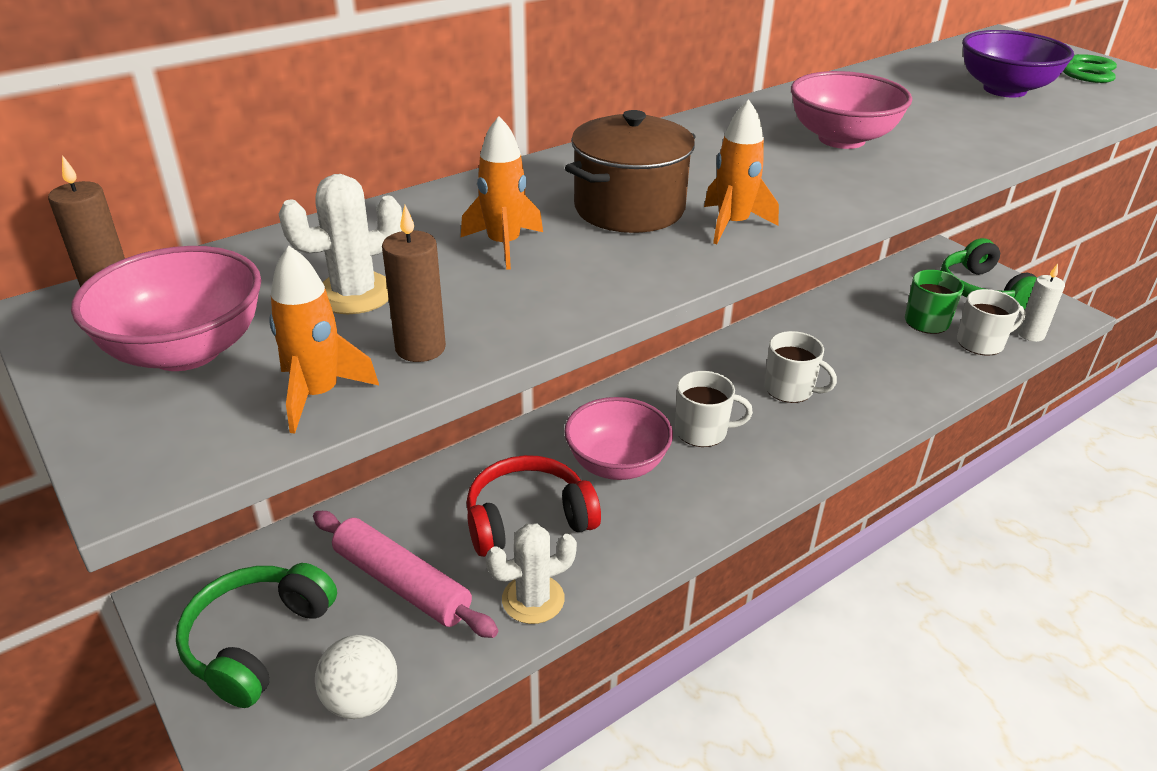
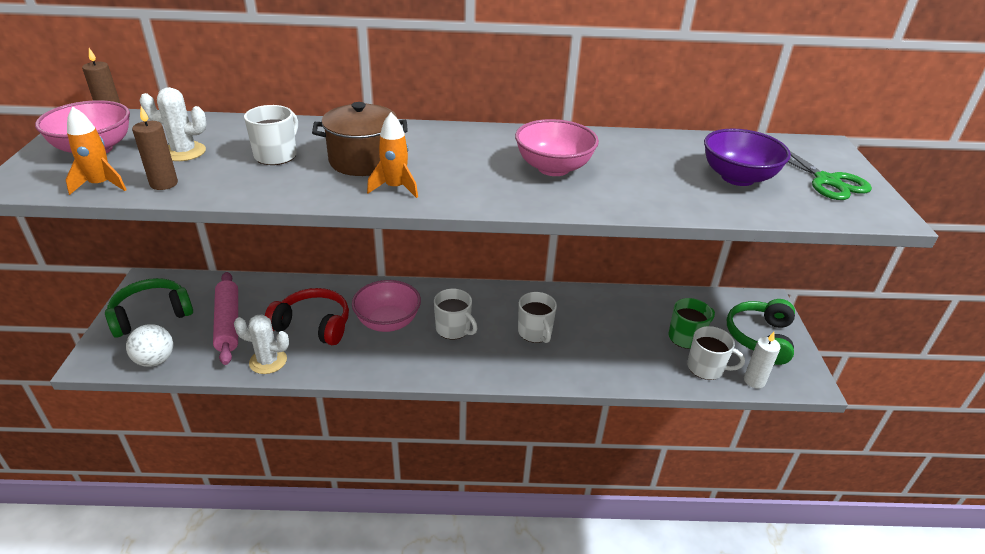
camera: 35 degrees right, 0 degrees up
(503, 245) = (276, 155): orange rocket -> white mug

